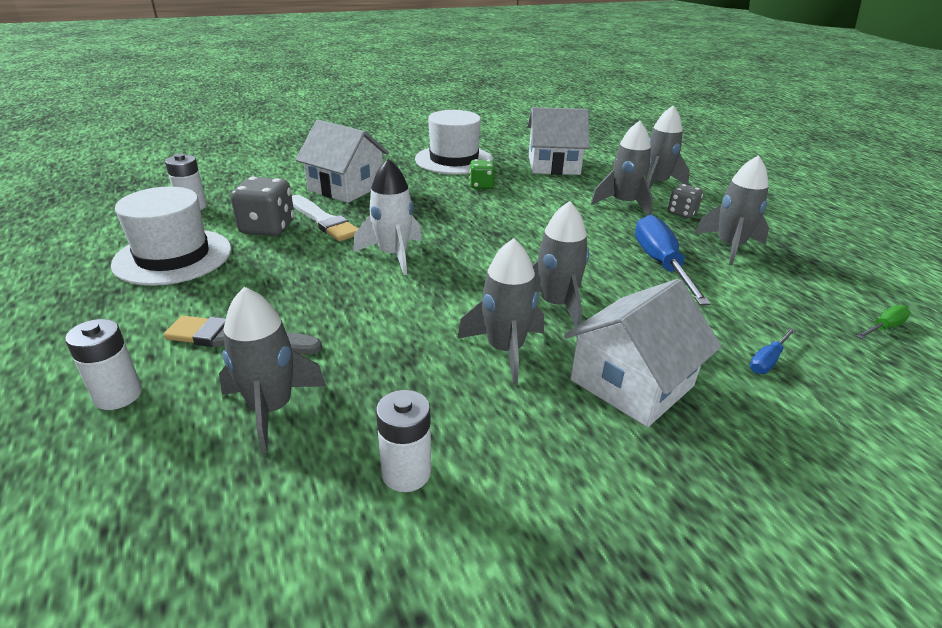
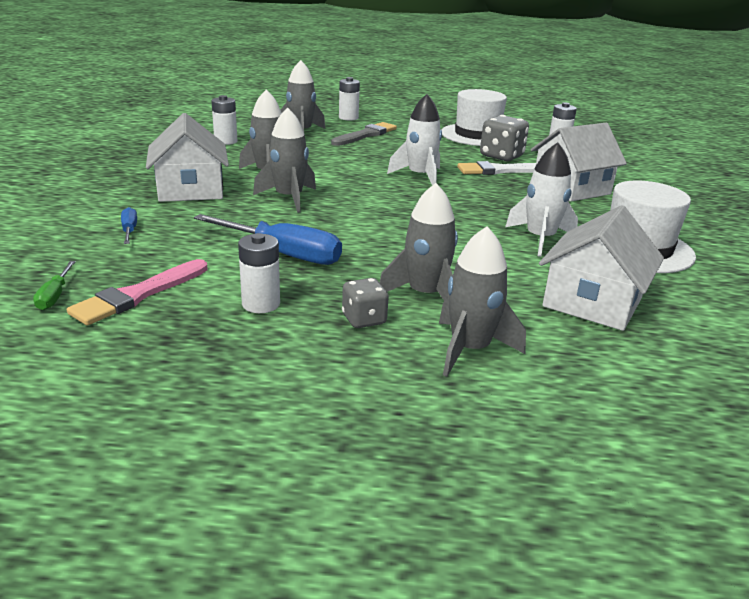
camera: 120 degrees right, 5 degrees down
(481, 186) = (540, 239): green dice -> white rocket
(729, 246) = (261, 304): grey rocket -> white battery
(811, 294) = (138, 295): none -> pink brush

